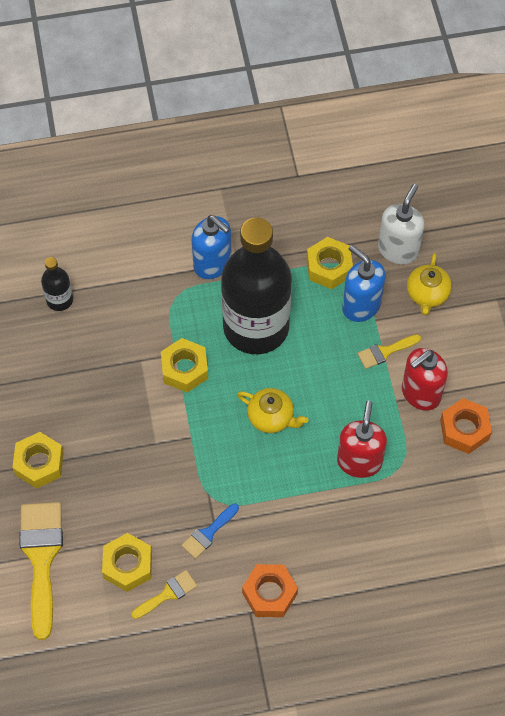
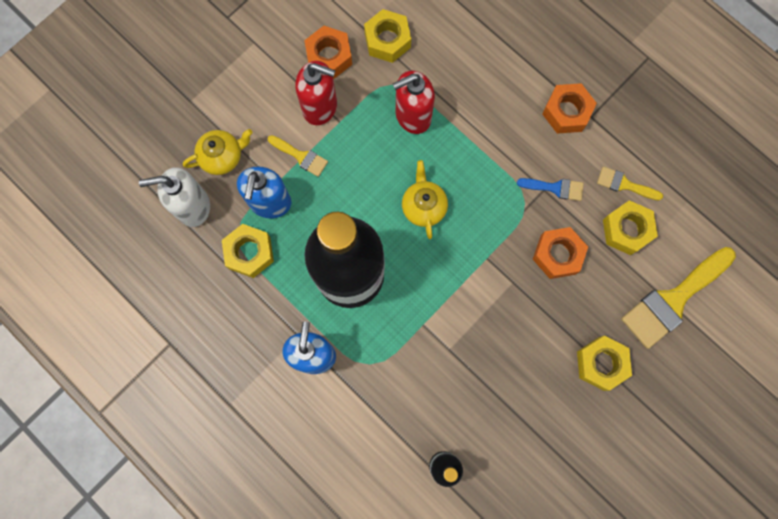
camera: 125 degrees left, 15 degrees up
(150, 493) = (557, 255): none -> orange nut
(184, 369) = (431, 306): yellow nut -> yellow nut (387, 40)

